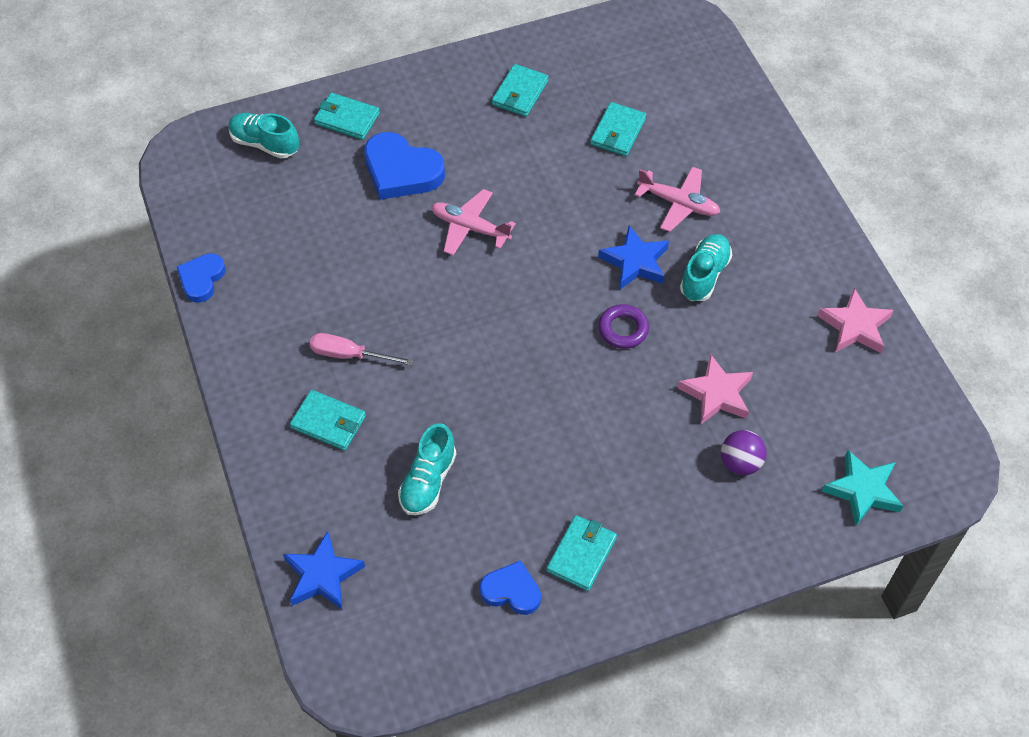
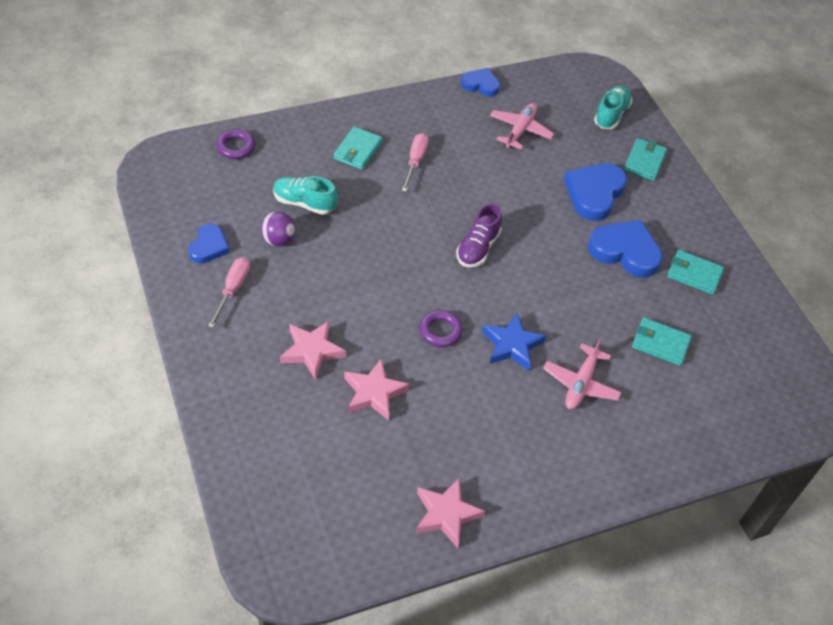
camera: 85 degrees right, 5 degrees down
(322, 575) = (236, 147): blue star -> purple ring
(470, 228) = (540, 234): pink plane -> pink plane (520, 130)
(491, 150) = (625, 251): none -> blue heart
(495, 290) = (477, 248): none -> purple shoe
(581, 554) = (233, 289): turquoise wallet -> pink screwdriver
(666, 459) = (312, 351): none -> pink star
(704, 275) = (500, 396): turquoise shoe -> none
(740, 463) = (304, 403): purple ball -> purple ball (278, 240)
(862, 490) = (269, 494): turquoise star -> none

